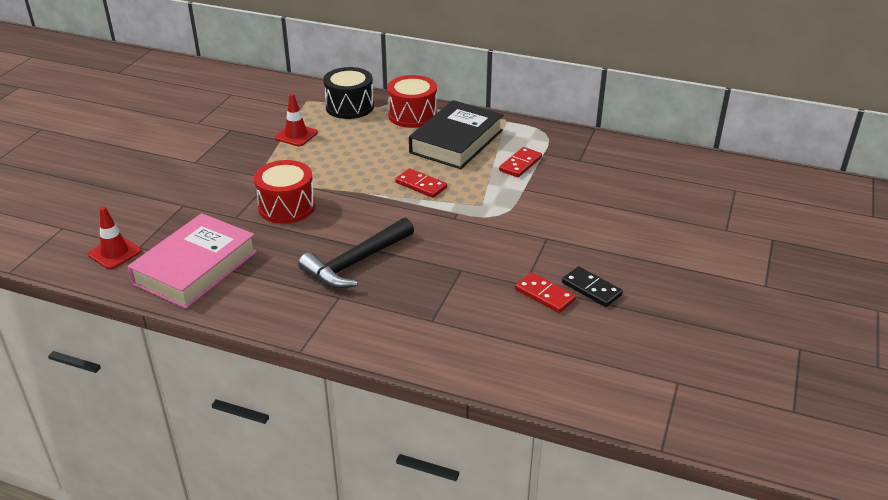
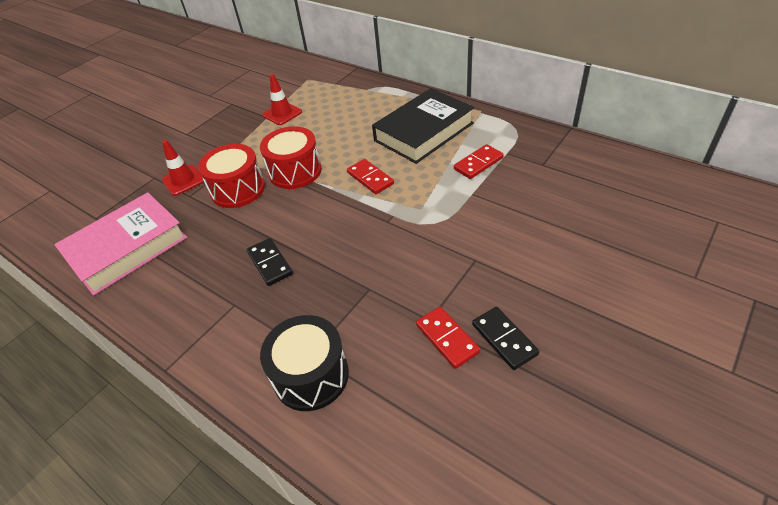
camera: 20 degrees right, 10 degrees up
(115, 253) = (73, 222): red traffic cone -> red traffic cone (183, 180)
(349, 107) = (341, 88): black drum -> black drum (311, 375)
(356, 262) = (270, 263): black hammer -> black domino
(412, 115) = (393, 100): red drum -> red drum (295, 171)

